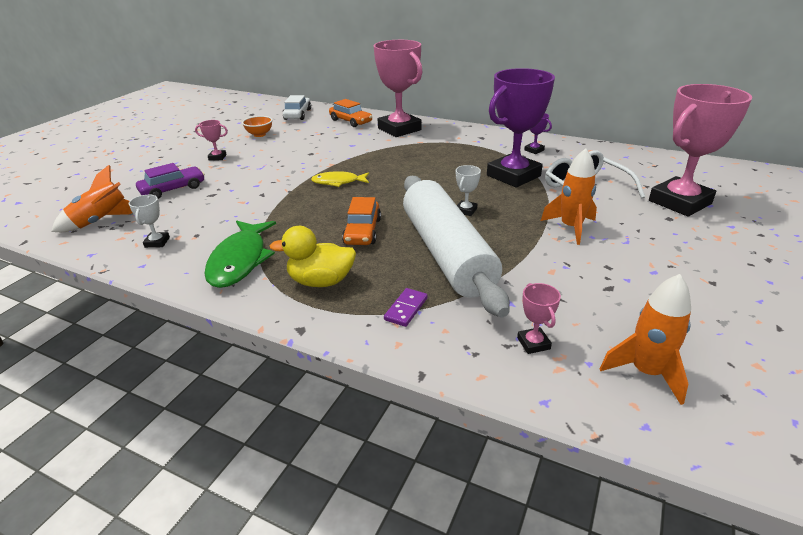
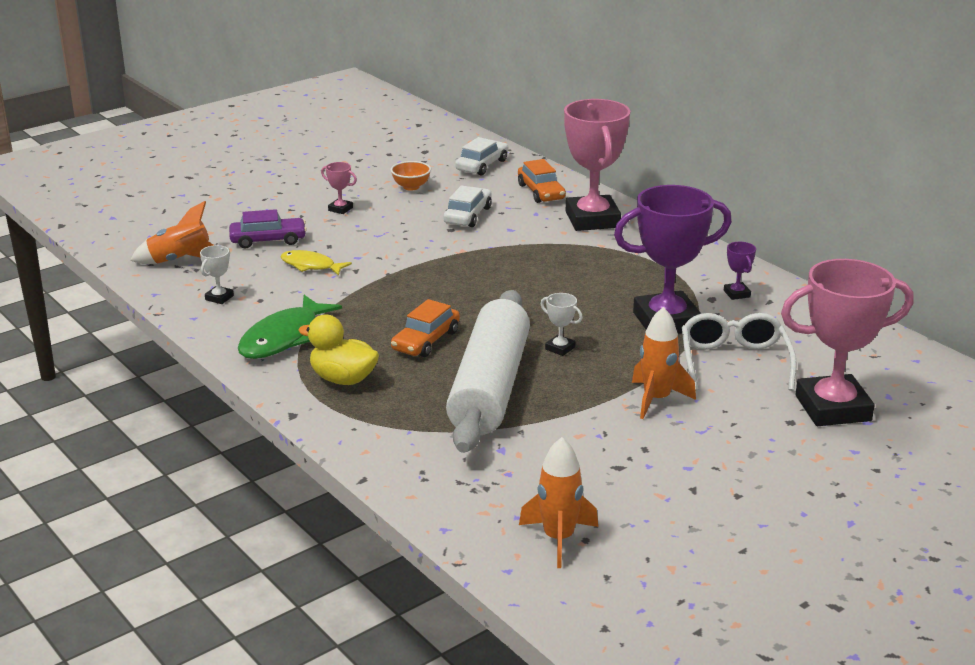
camera: 25 degrees right, 5 degrees down
(315, 143) = (468, 215): none -> white car
(338, 182) = (450, 276): yellow fish -> yellow fish (311, 266)
(406, 309) = (399, 426): purple domino -> none
(466, 210) = (560, 348): white trophy -> white trophy turned 75 degrees clockwise
(533, 343) = (484, 487): pink trophy -> none

